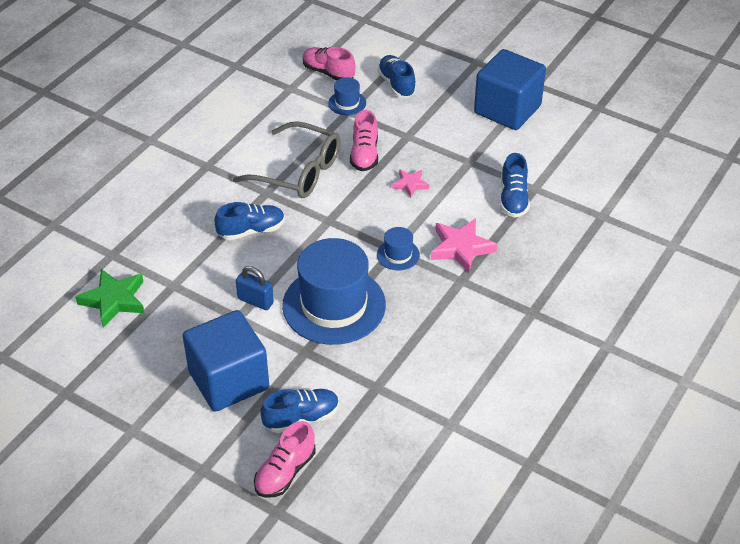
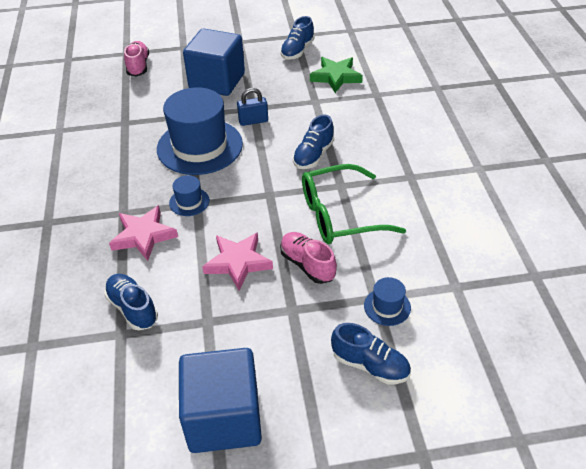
camera: 140 degrees right, 0 degrees up
(298, 171) = (340, 215): grey glasses -> green glasses
(301, 418) = (155, 88): blue shoe -> blue shoe (297, 51)
(328, 72) = (449, 330): pink shoe -> none
(410, 184) = (238, 262): pink star -> pink star, size x1.74

